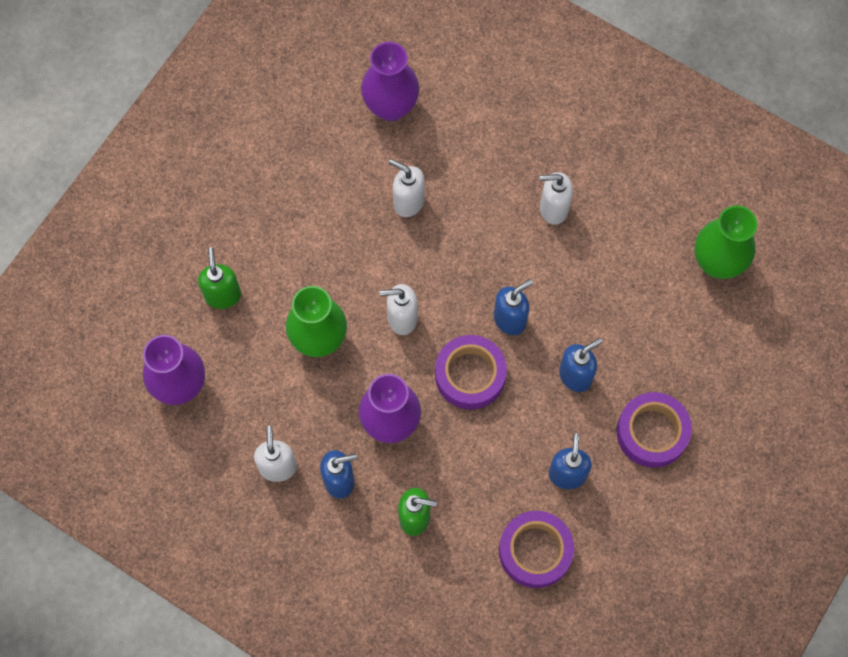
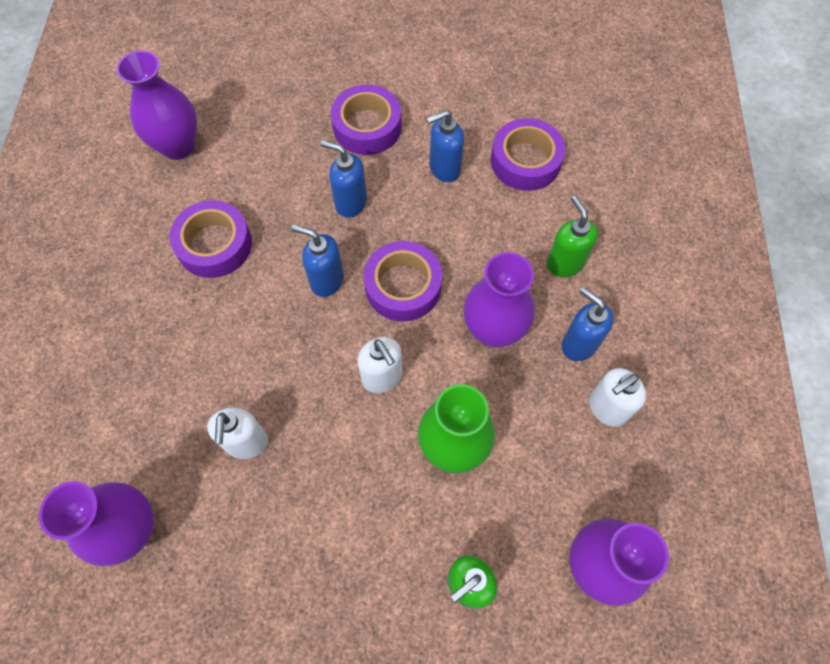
camera: 120 degrees left, 5 degrees down
(553, 209) = (186, 299): white soap dispenser -> none
(594, 250) = (214, 245): none -> purple tape
(717, 263) = (178, 146): green vase -> purple vase

